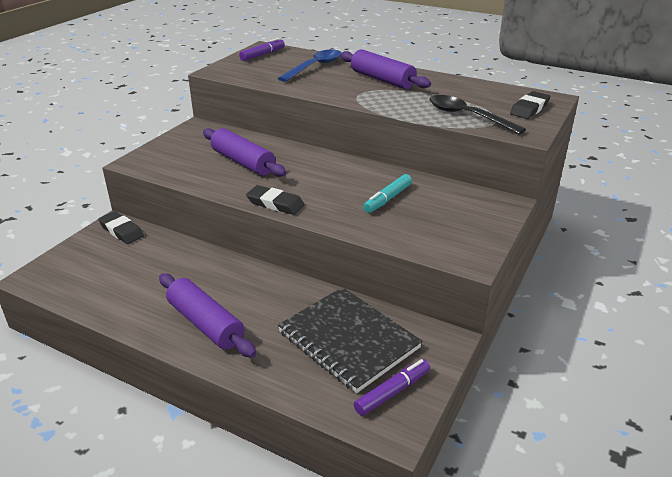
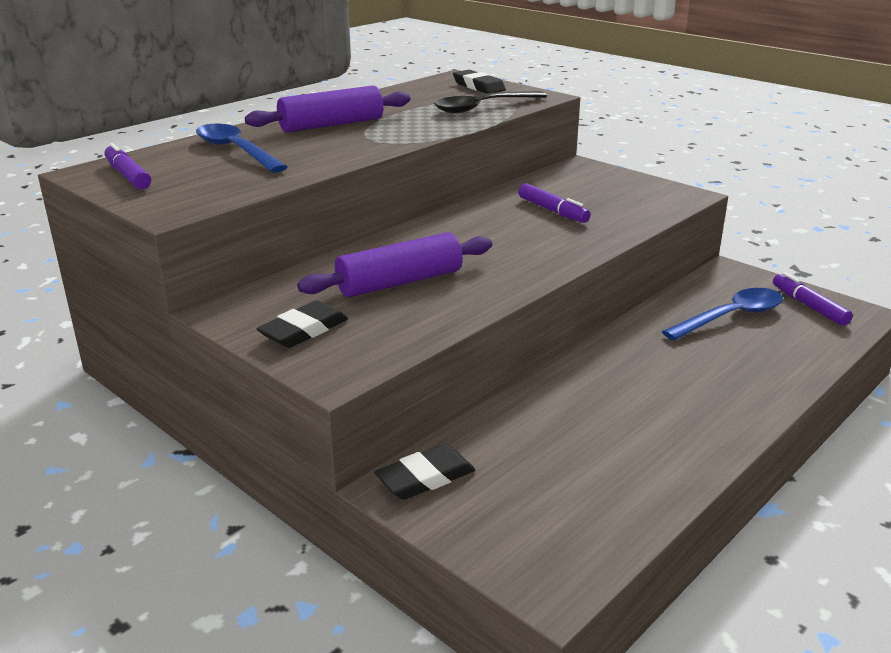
camera: 75 degrees left, 5 degrees down
(205, 324) = (700, 404): purple rolling pin -> none
(275, 204) = (540, 270): black eraser -> black eraser (304, 330)
(348, 340) = (731, 317): black notebook -> blue spoon
(387, 199) = (552, 211): turquoise marker -> purple marker

